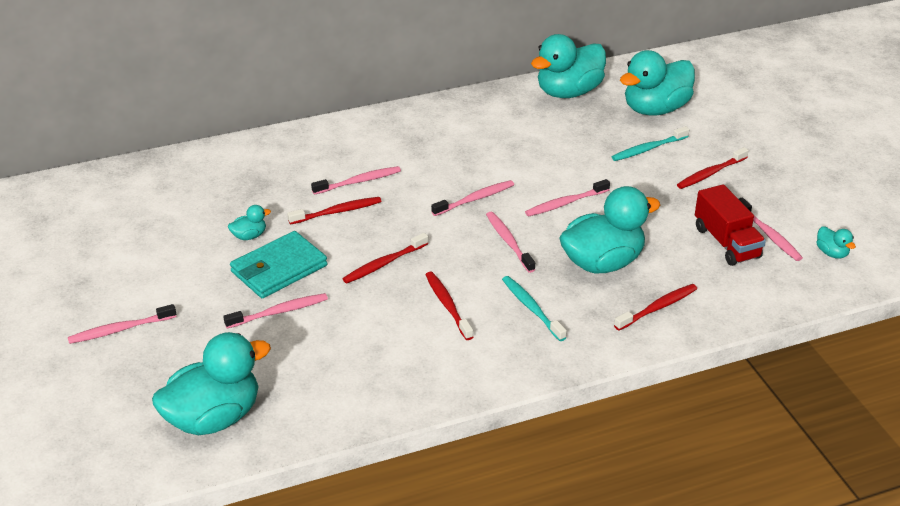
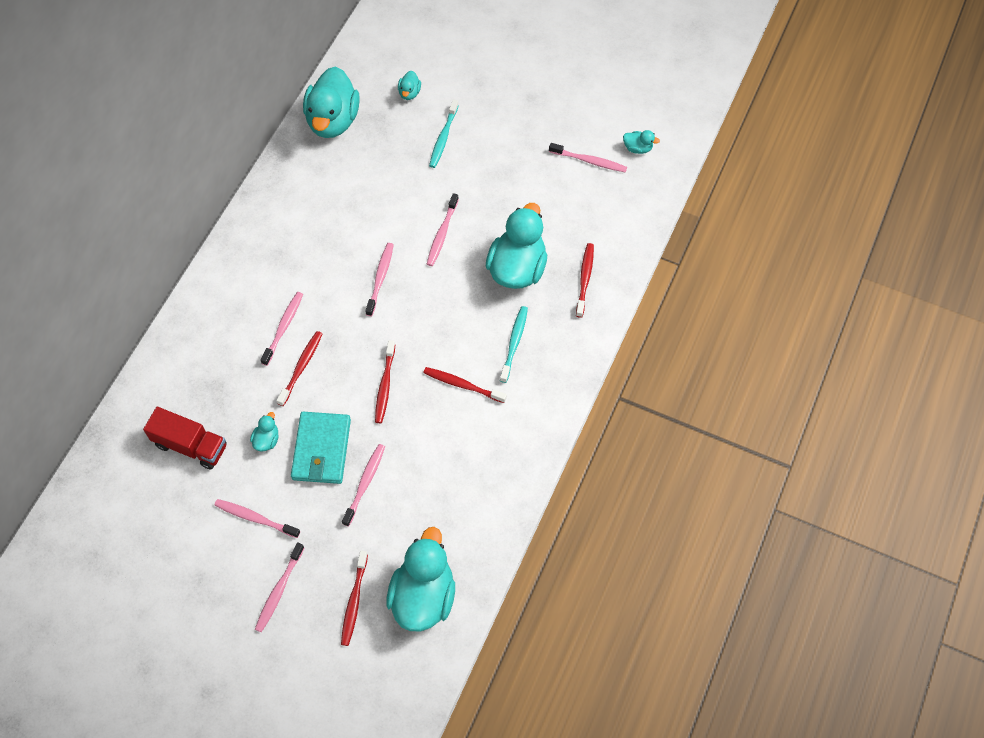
camera: 45 degrees left, 25 degrees up
(509, 242) = (442, 299): pink toothbrush -> pink toothbrush (255, 518)
(531, 308) = (514, 343): turquoise toothbrush -> turquoise toothbrush turned 90 degrees clockwise
(655, 109) = (409, 93): turquoise duck -> turquoise duck, size x0.43
(710, 173) = (504, 131): red toothbrush -> red toothbrush (354, 601)
(726, 242) = (571, 189): red truck -> red truck (190, 445)

